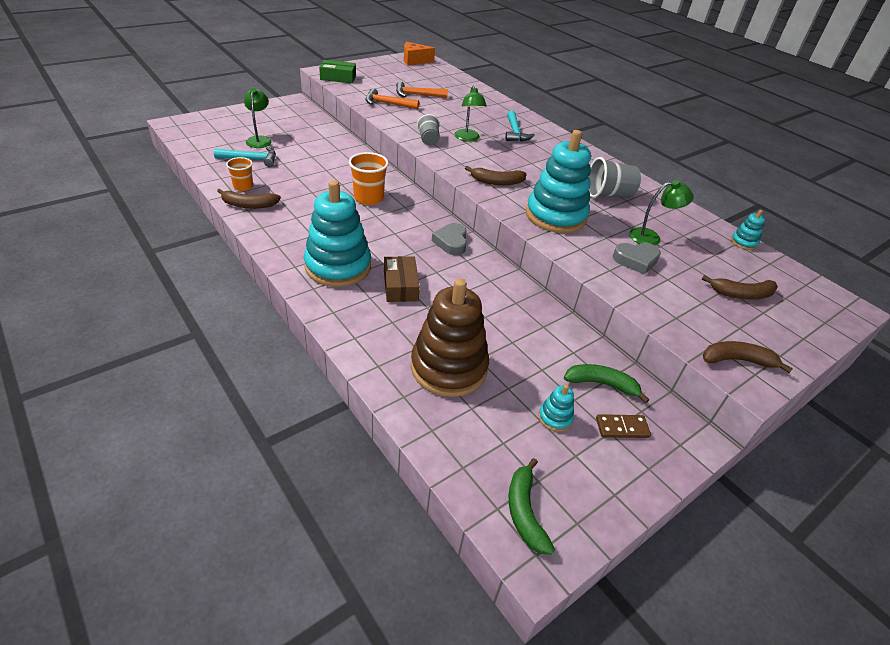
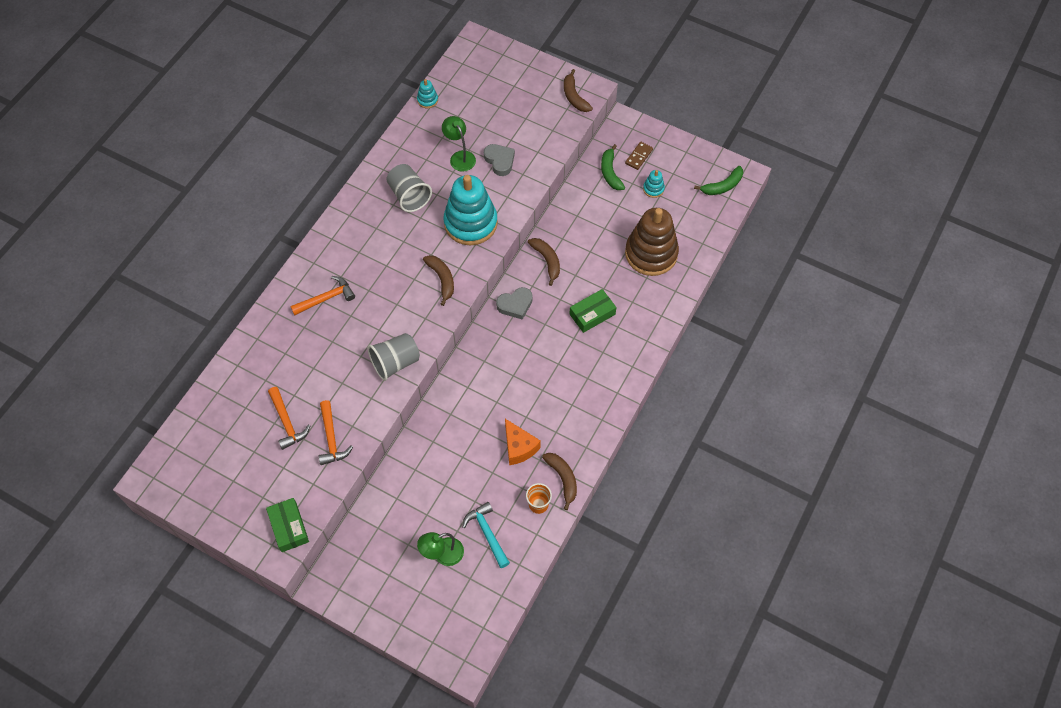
camera: 110 degrees left, 20 degrees up
(338, 266) = (598, 364): turquoise stacking toy -> none
(368, 198) = (489, 394): orange cup -> none
(400, 286) = (592, 314): brown box -> green box
(414, 61) = (172, 477): orange cheese -> orange cheese (519, 447)
(428, 140) = (395, 362): grey cup -> grey cup, size x1.56
(467, 138) = (369, 332): green lamp -> none
(515, 132) = (326, 298): turquoise hammer -> orange hammer
(622, 428) = (638, 156): brown domino -> brown domino turned 60 degrees clockwise
(741, 294) = (501, 98): brown banana -> brown banana (547, 261)

